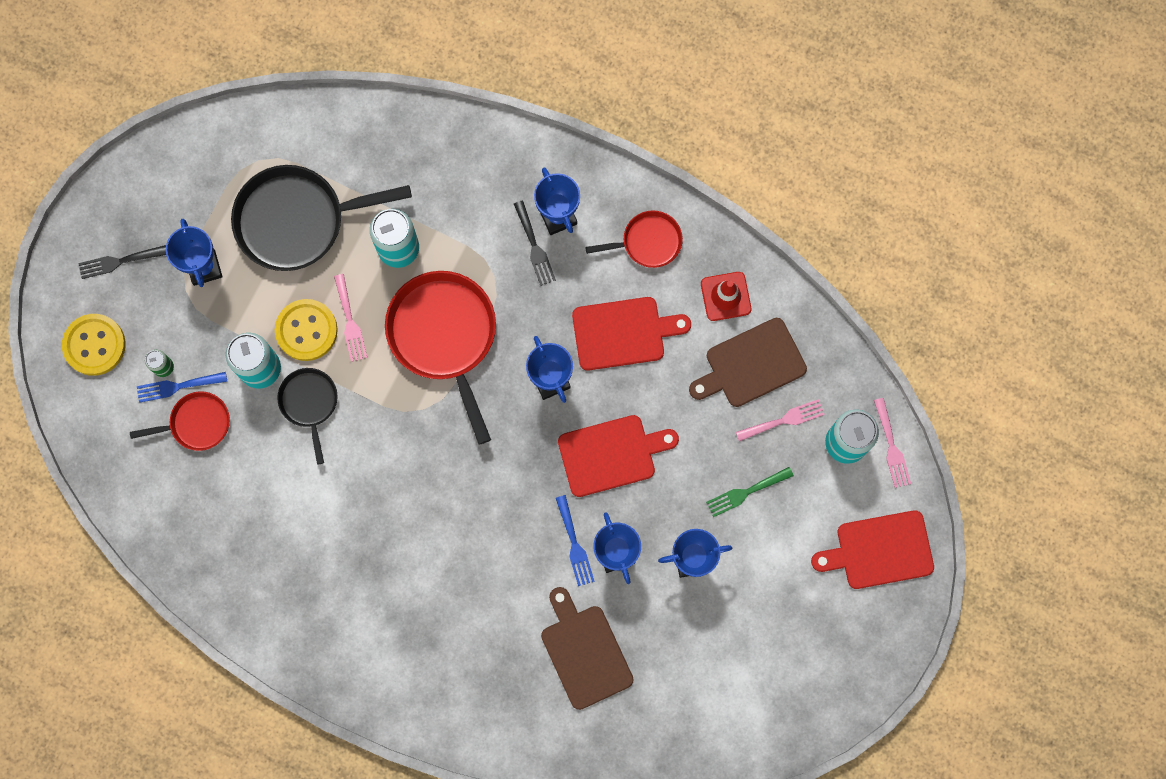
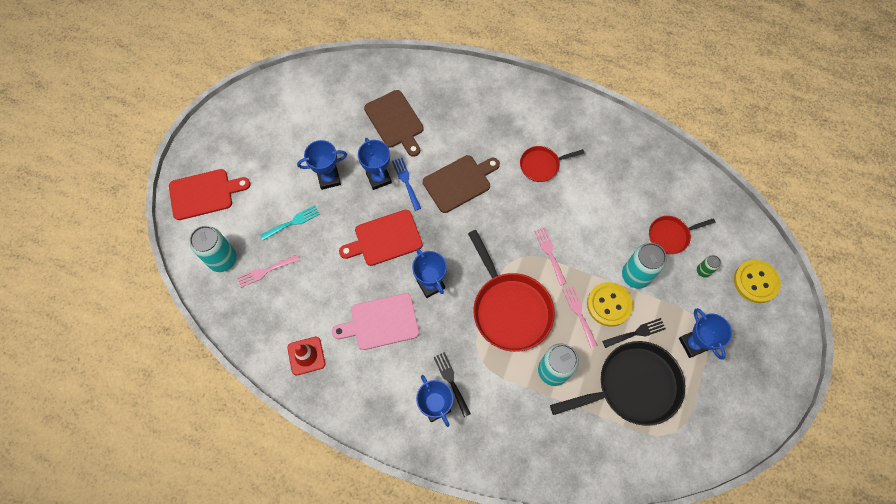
camera: 175 degrees right, 10 degrees down
(119, 261) = (756, 343): black fork -> black fork (636, 333)
(177, 386) = (690, 259): blue fork -> none
(309, 403) = (596, 255): black pan -> none
(623, 333) = (380, 322): red cutting board -> pink cutting board
(648, 242) = (365, 392): red pan -> red pan (542, 165)
(746, 492) = (293, 222): green fork -> turquoise fork
(751, 365) = (288, 307): brown cutting board -> brown cutting board (459, 182)
(891, 447) = (191, 259): pink fork -> pink fork (549, 253)

